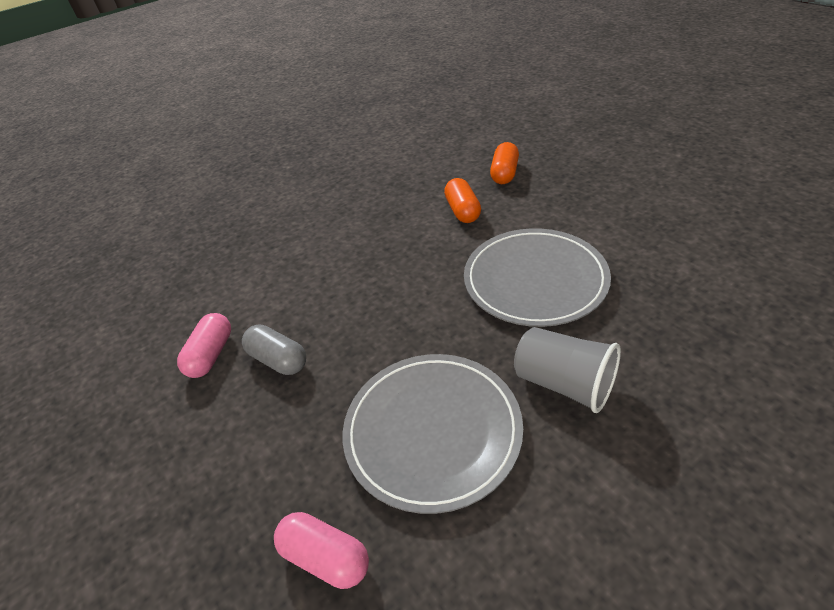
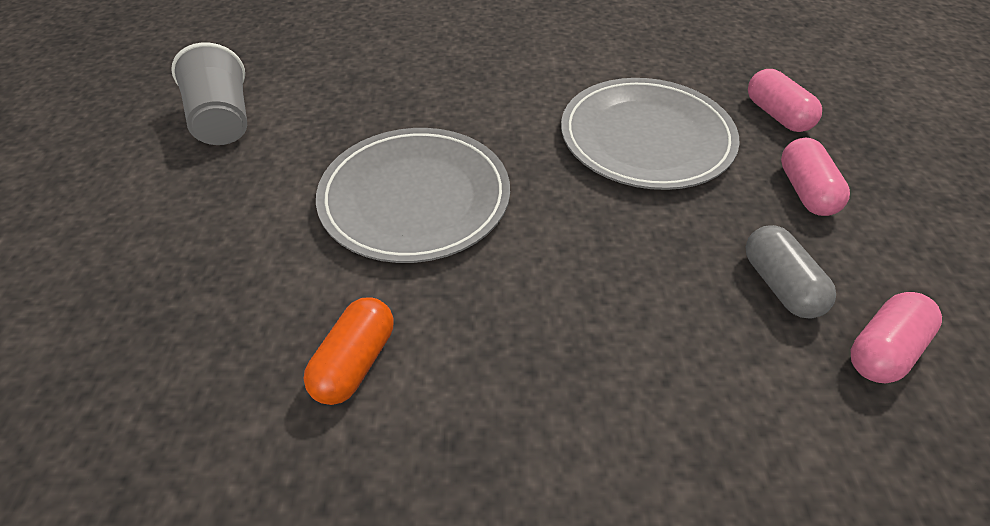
camera: 150 degrees left, 5 degrees up
(275, 456) = (805, 191): none -> pink capsule
(504, 173) = (194, 399): orange capsule -> none
(564, 383) = (509, 112): grey cup -> grey cup (223, 121)

